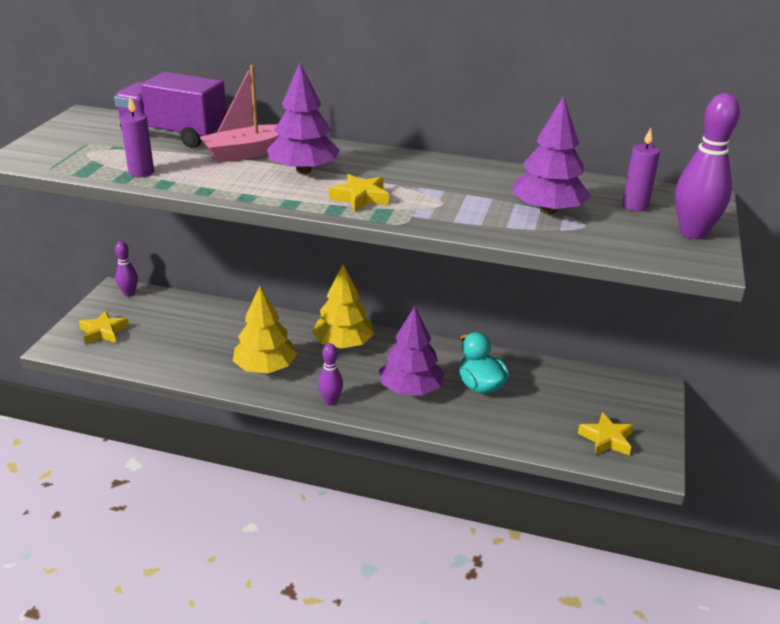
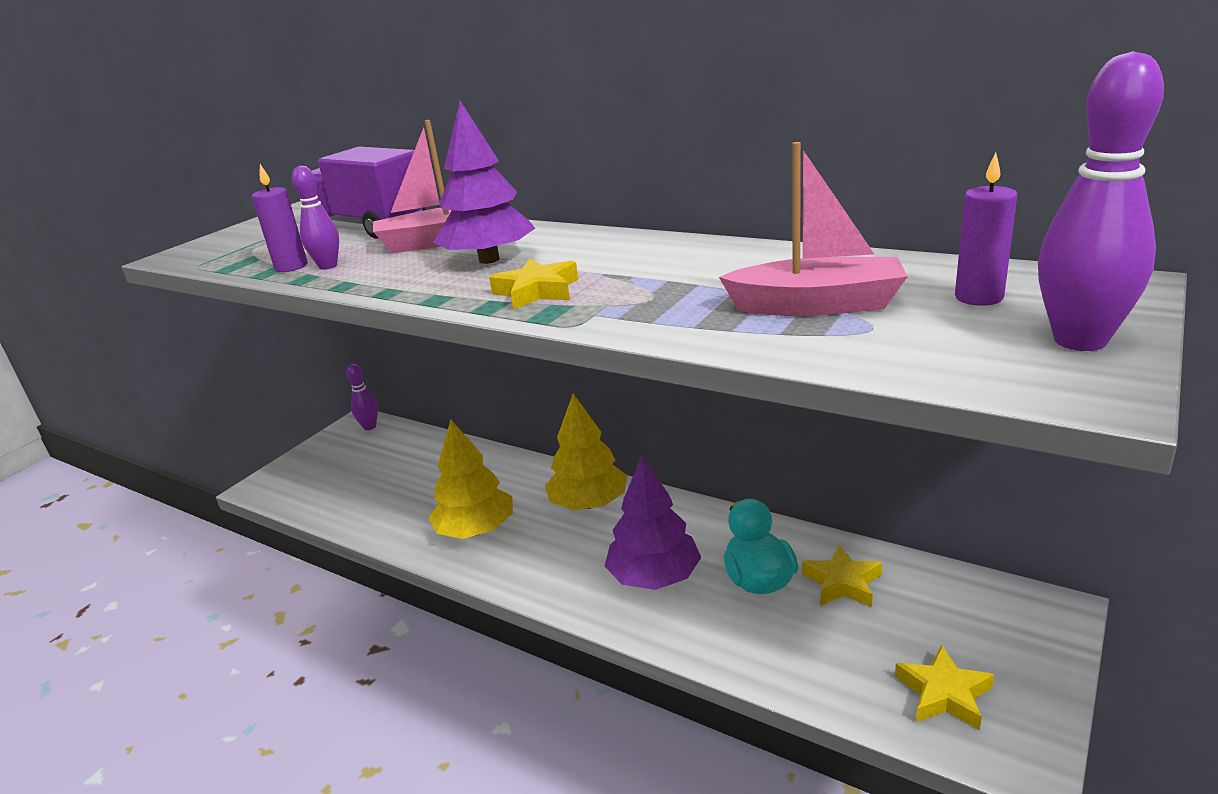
camera: 20 degrees right, 5 degrees down
(103, 332) = (317, 471): yellow star -> yellow star (842, 583)
(330, 401) = (537, 584): purple bowling pin -> purple bowling pin (328, 266)
(547, 210) = (817, 305): purple tree -> pink boat

